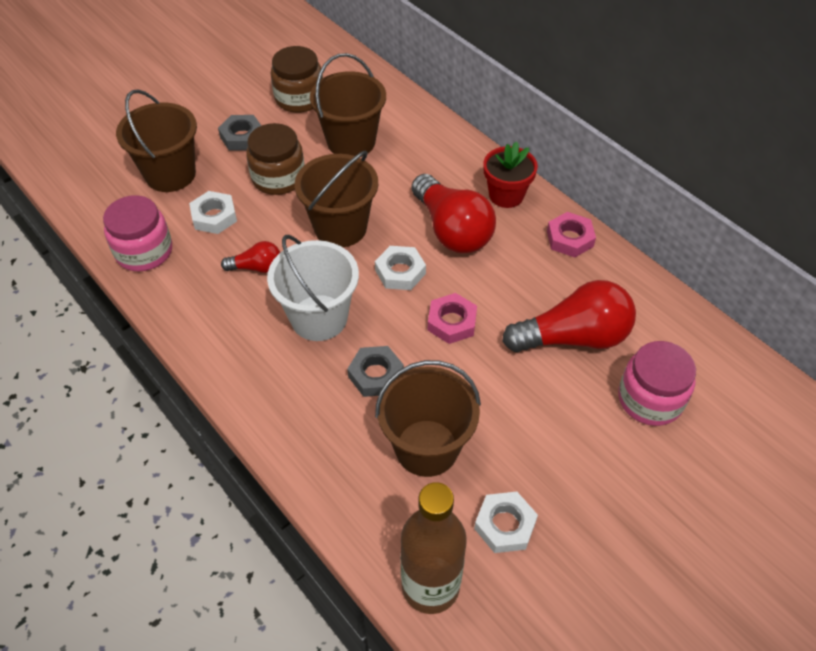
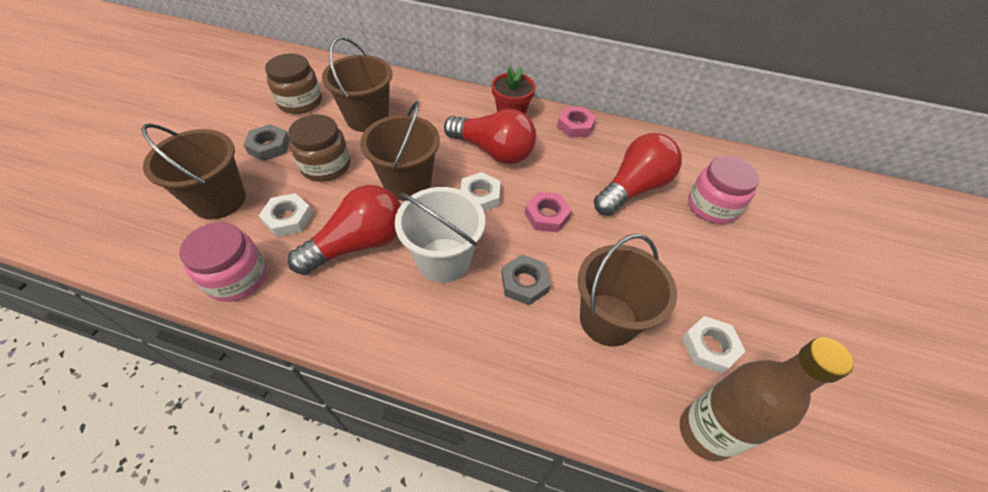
camera: 35 degrees left, 0 degrees up
(257, 267) = (359, 244): red light bulb -> red light bulb, size x2.01

